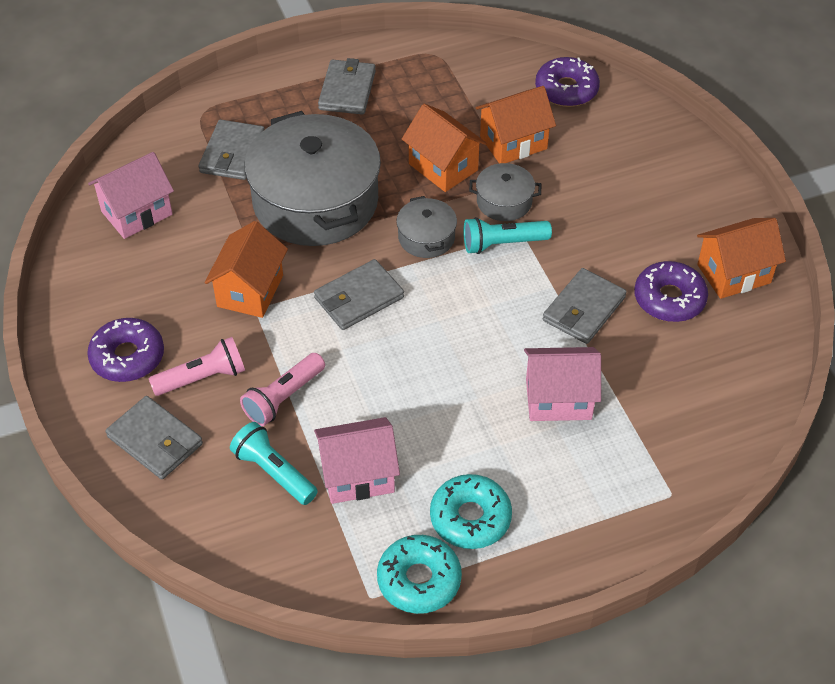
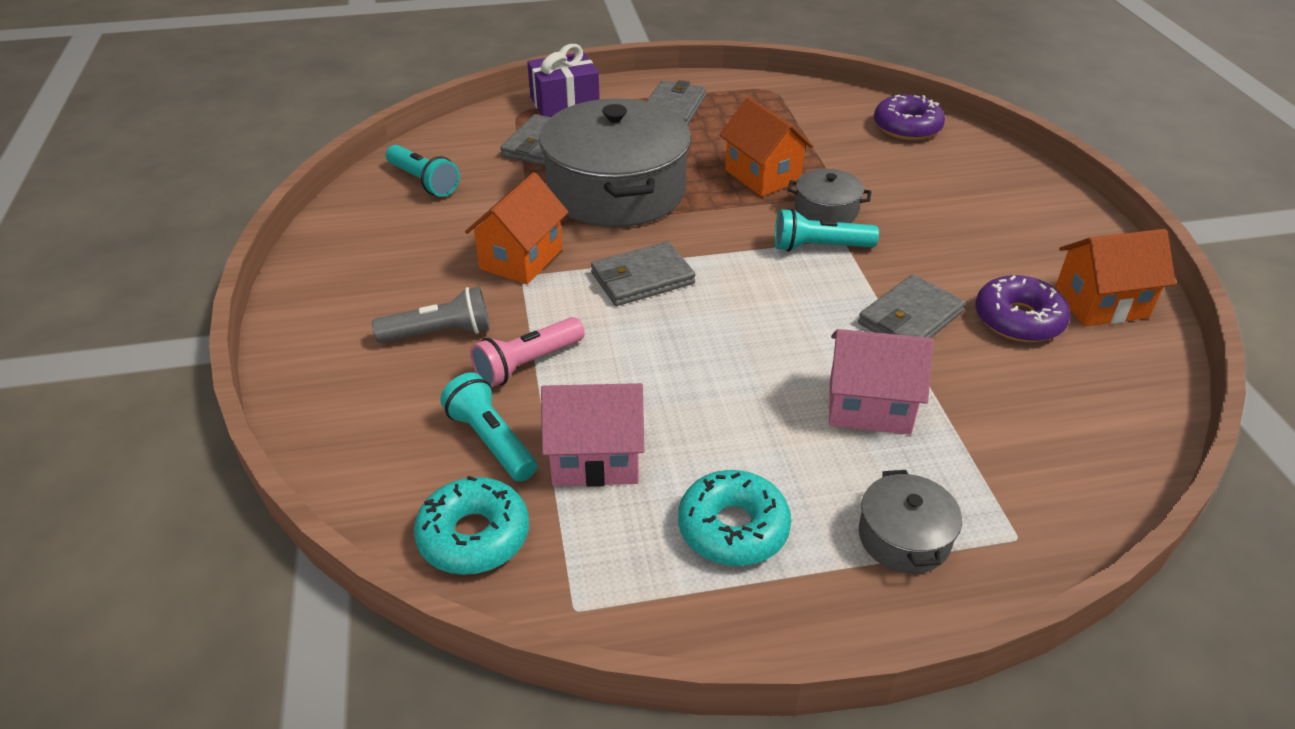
camera: 10 degrees right, 10 degrees down
(127, 357) = (363, 304): purple donut -> none
(137, 213) = (424, 182): pink house -> turquoise flashlight
(155, 440) = (361, 389): grey wallet -> none
(203, 377) = (439, 333): pink flashlight -> grey flashlight
(242, 95) = (564, 103): none -> purple gift
(419, 580) = (647, 597): turquoise donut -> turquoise donut (474, 536)
(426, 237) = (732, 233): grey pot -> grey pot (904, 537)
(513, 143) = (843, 163): orange house -> none

